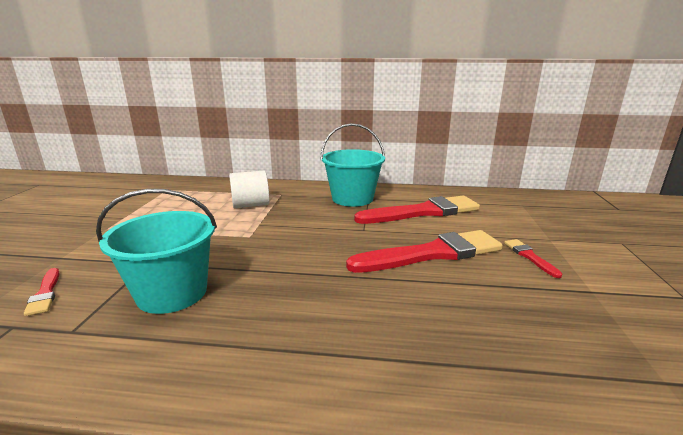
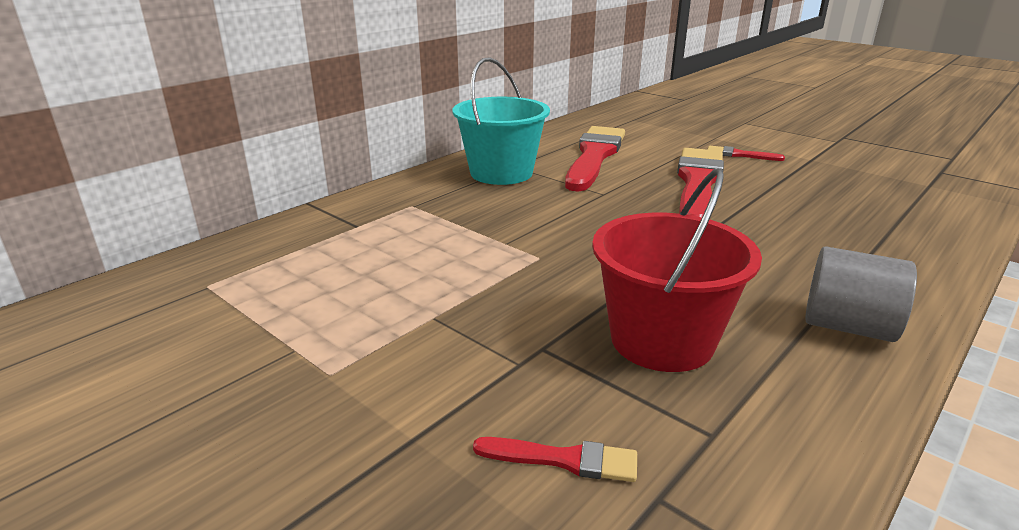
camera: 55 degrees left, 5 degrees up
(172, 293) = (662, 340): turquoise bucket -> red bucket
(234, 364) = (848, 326): none -> grey cylinder
(251, 205) = (421, 233): white cylinder -> none

